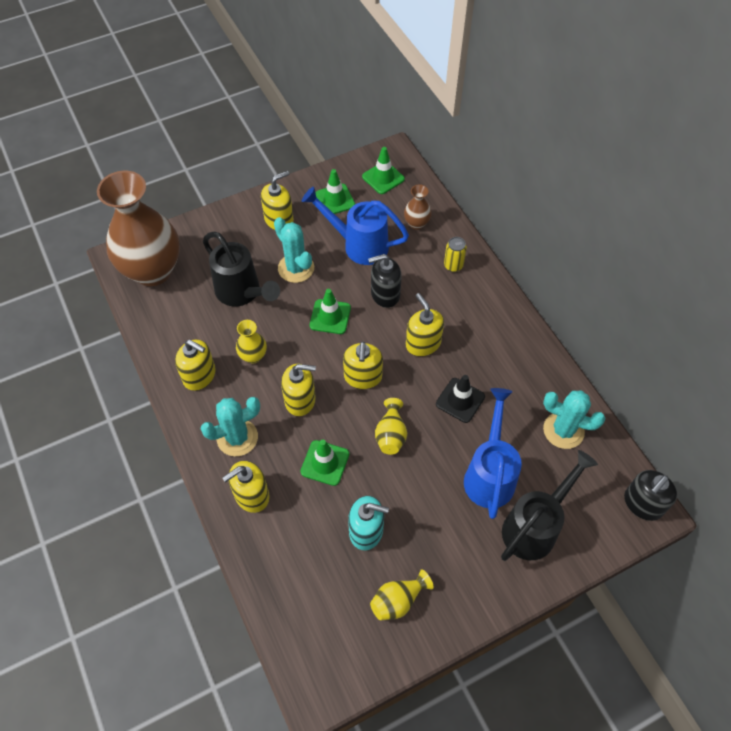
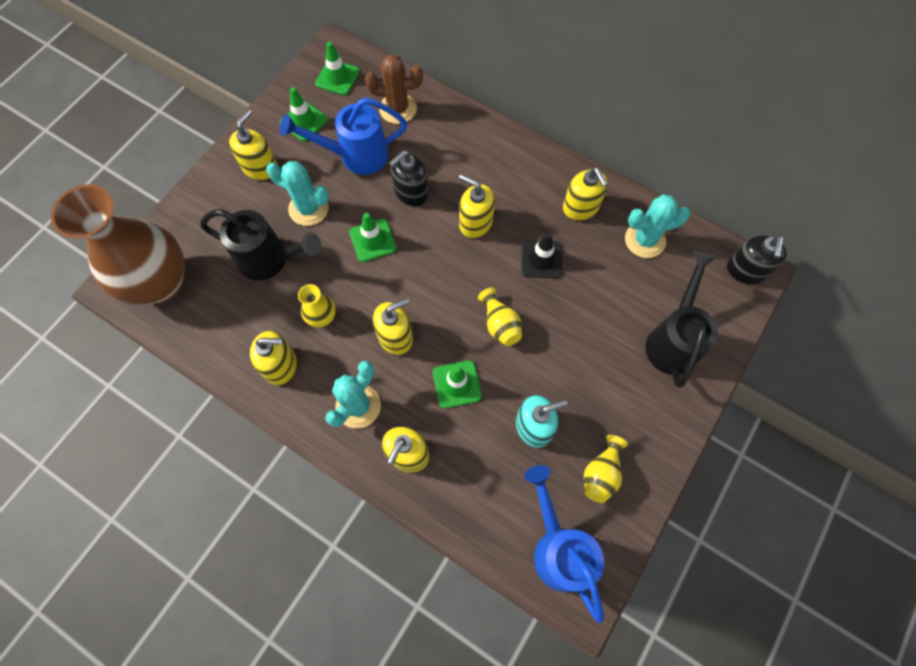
camera: 30 degrees left, 10 degrees up
(363, 377) = (440, 283): yellow soap dispenser -> yellow soap dispenser (581, 207)
(416, 223) = (398, 109): brown vase -> brown cactus
(453, 265) = (457, 134): yellow can -> none
(489, 474) = (608, 313): blue watering can -> blue watering can (558, 547)

